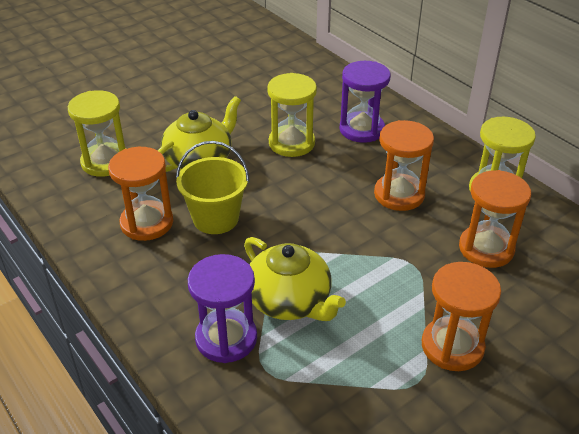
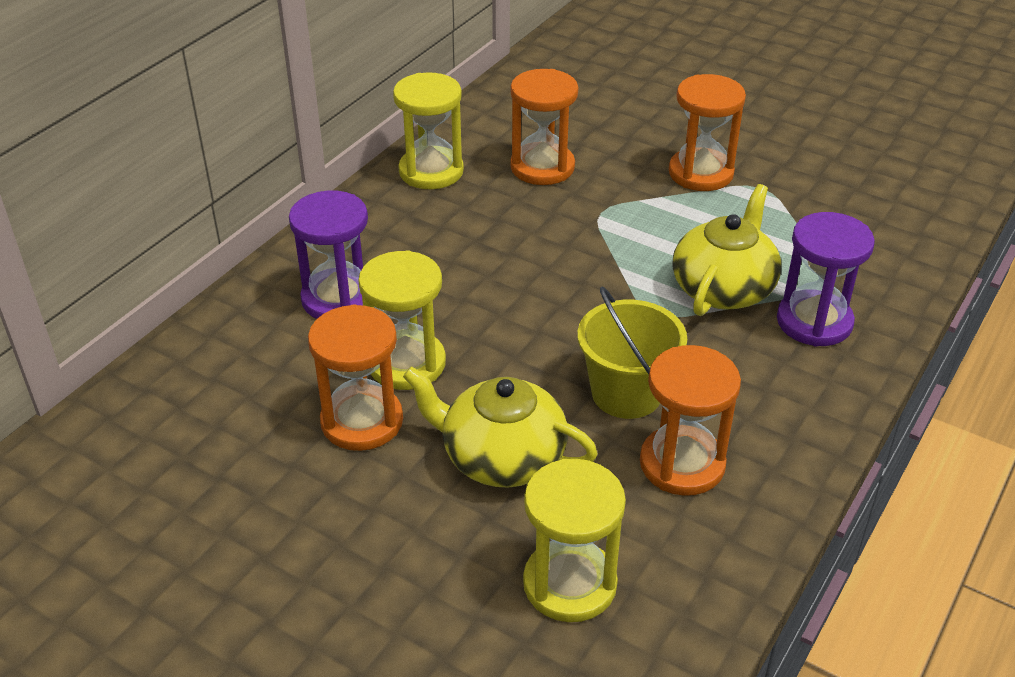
camera: 110 degrees left, 0 degrees up
(399, 194) = (479, 240): orange hourglass -> orange hourglass (362, 421)

